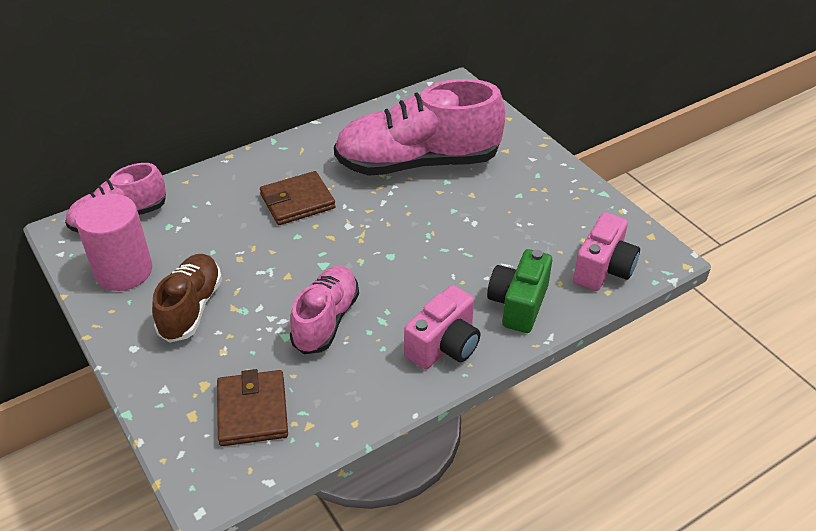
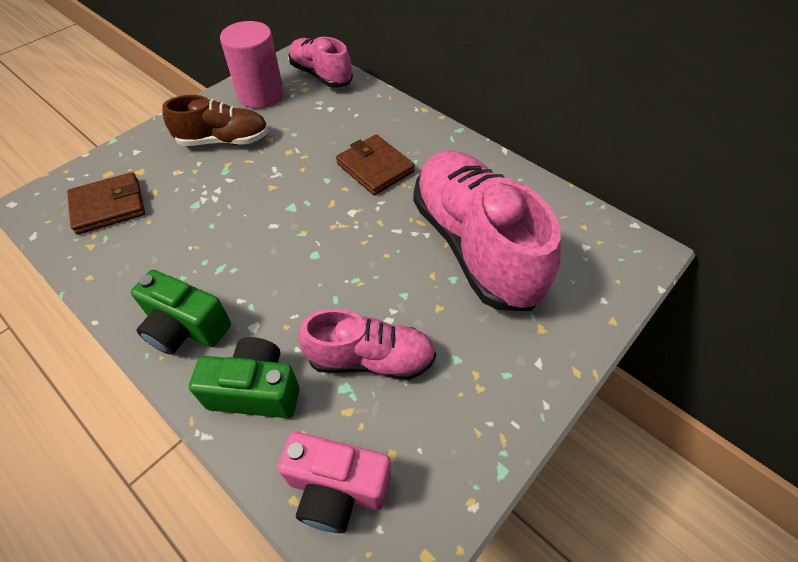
camera: 75 degrees right, 10 degrees up
(326, 320) = (216, 226): pink shoe -> pink shoe (370, 359)
(444, 346) = (186, 328): pink camera -> green camera

